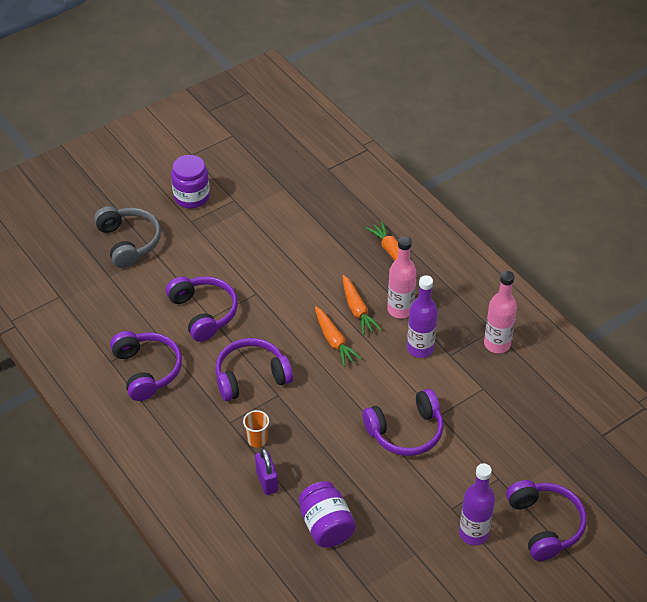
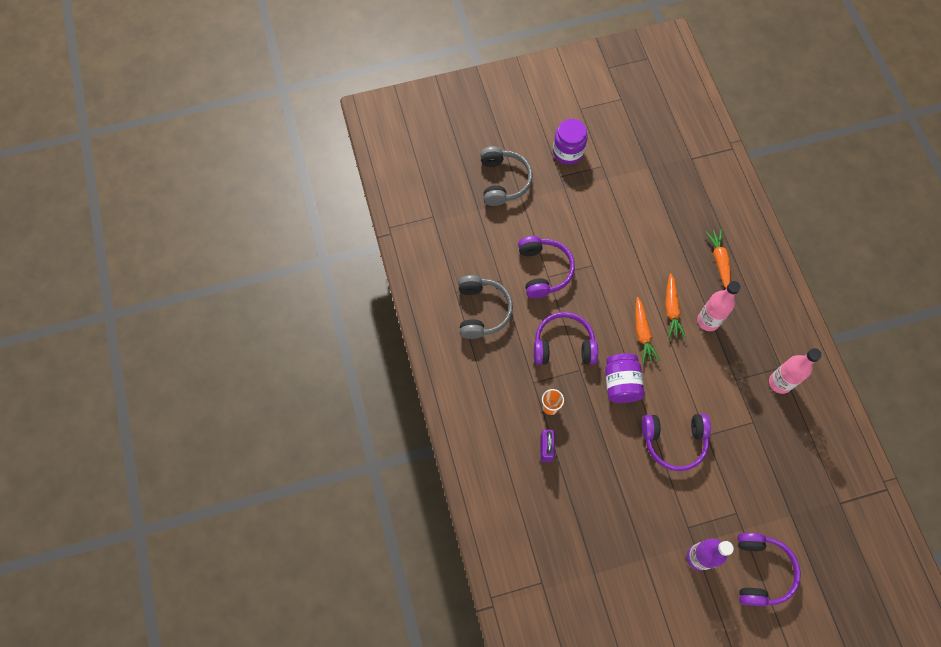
camera: 20 degrees right, 20 degrees up
(147, 370) = (482, 311): purple headphones -> grey headphones
(326, 526) = (580, 507): purple jar -> purple jar (621, 383)
(420, 348) = (712, 365): purple bottle -> none

